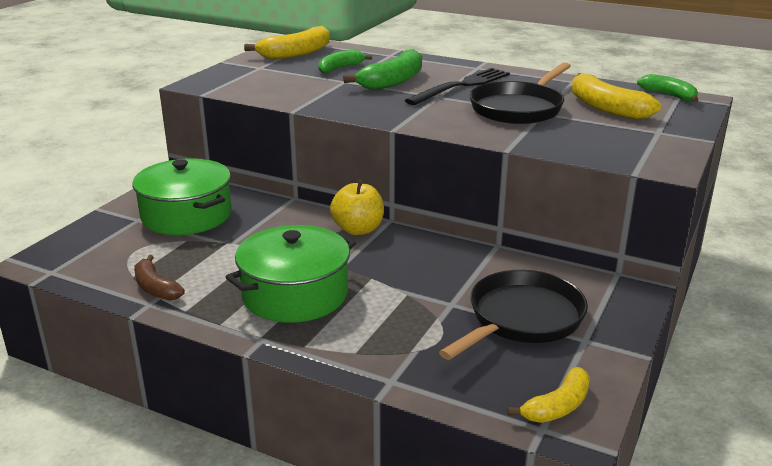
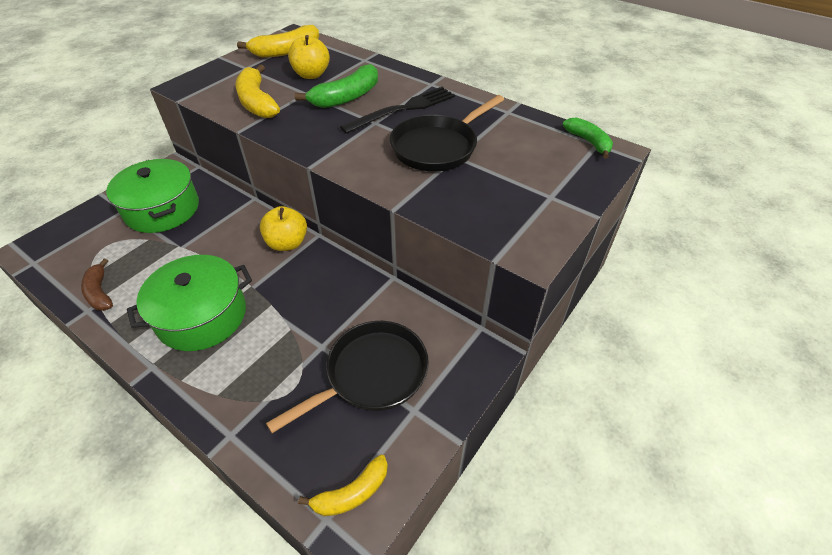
camera: 10 degrees right, 20 degrees up
(340, 68) = (311, 75): green banana -> yellow apple
(606, 108) = (518, 155): yellow banana -> yellow banana (257, 102)

